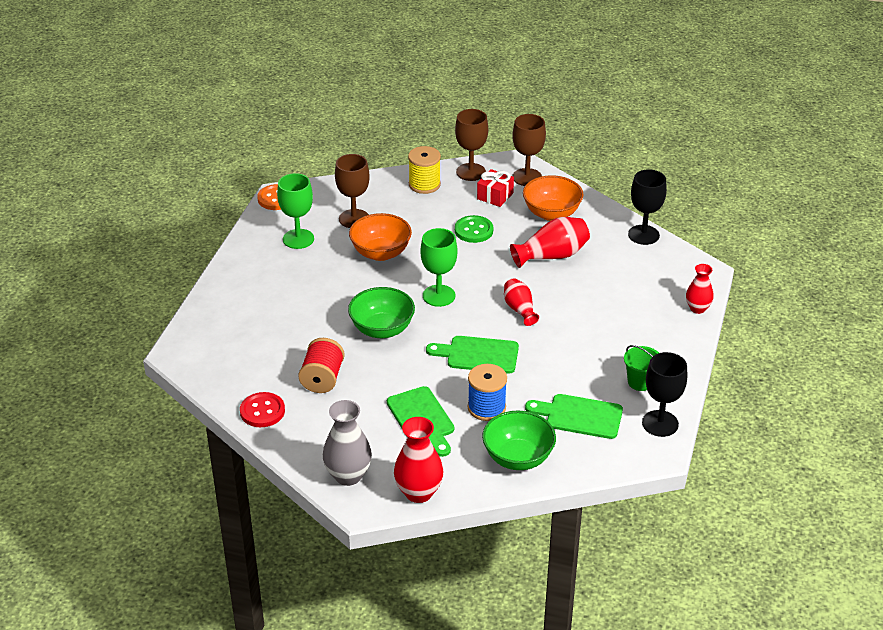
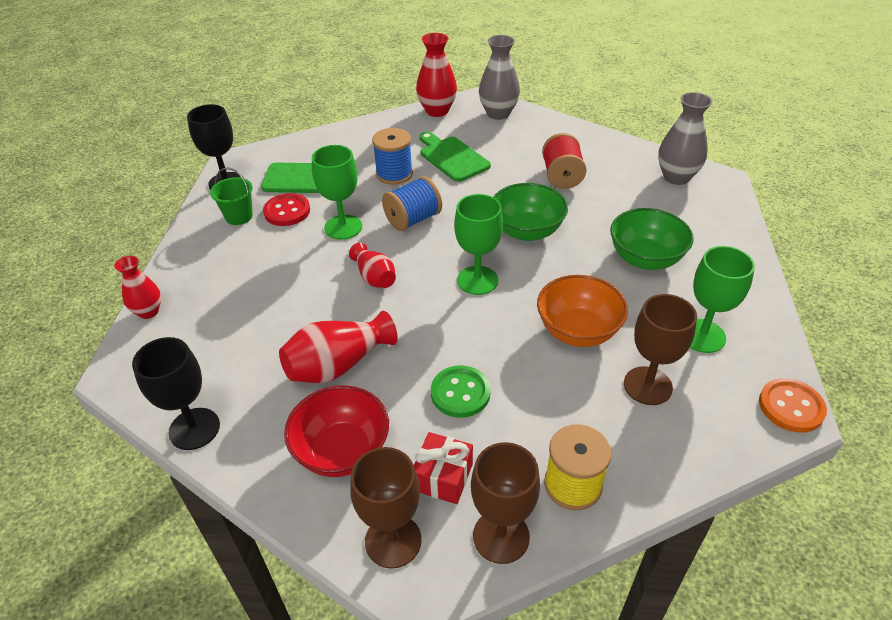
camera: 170 degrees right, 5 degrees up
(215, 361) = (676, 177): none -> grey vase
(262, 411) = (599, 145): red button -> red button (287, 211)
(478, 355) = (413, 219): green cutting board -> blue spool
(518, 458) = (359, 141): green bowl -> green bowl (645, 259)
(542, 357) = (343, 227): none -> green goblet
(551, 213) = (342, 451): orange bowl -> red bowl

